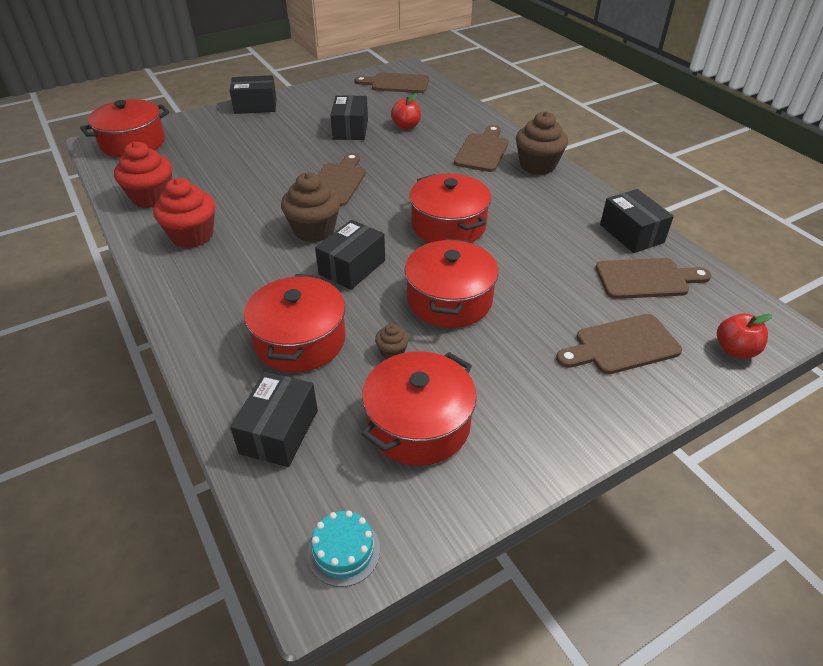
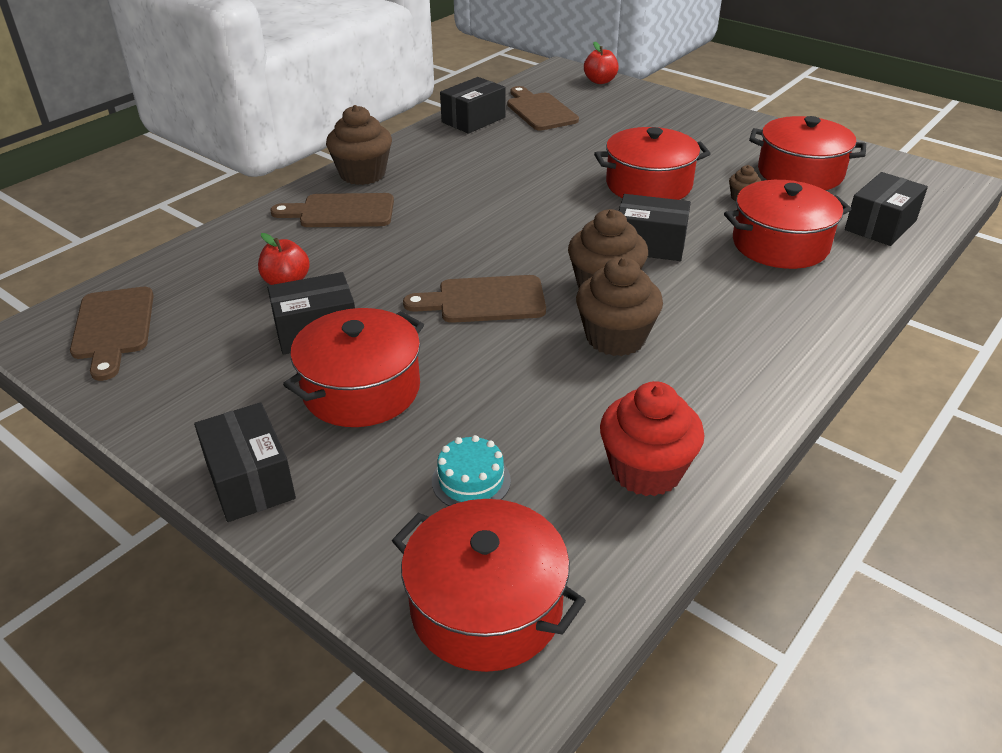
camera: 110 degrees left, 5 degrees down
(192, 236) = (698, 381): red cupcake -> none
(258, 218) = (615, 338): none -> brown cupcake
(279, 431) = (880, 225): black box -> black box turned 45 degrees counterclockwise
(344, 551) = (926, 177): turquoise cake -> turquoise cake (471, 480)
(448, 225) = (527, 205): red pot -> red pot (361, 389)
(622, 345) = (634, 114): brown cutting board -> none

